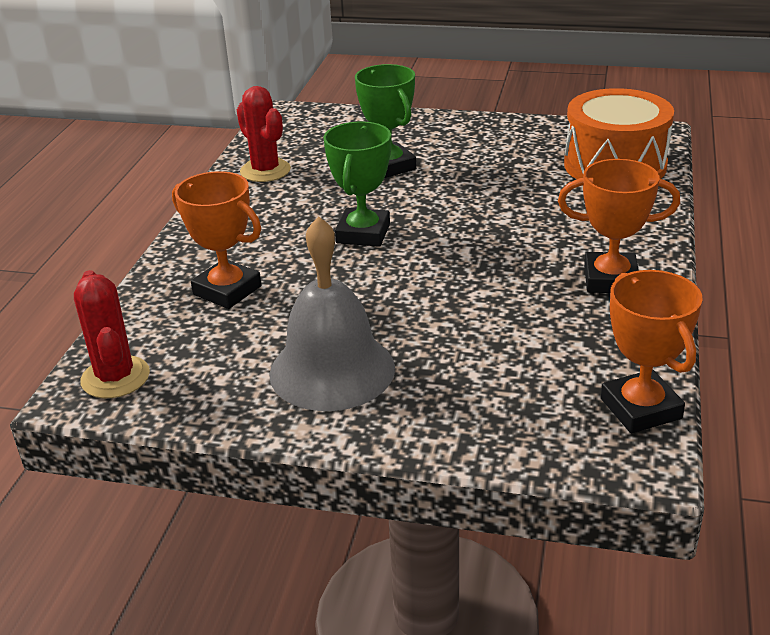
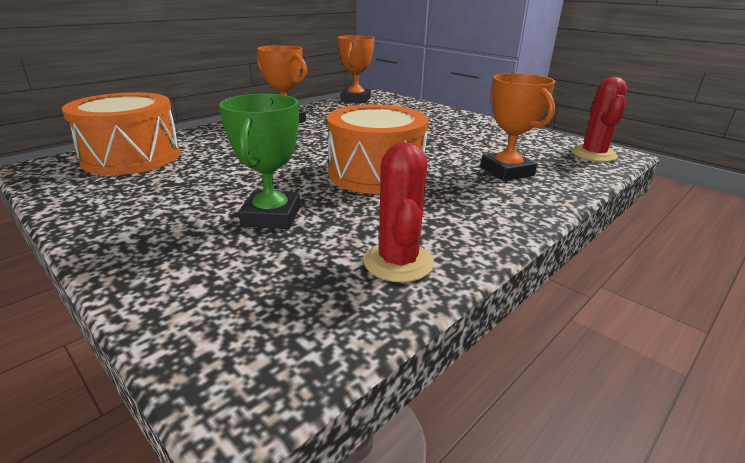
camera: 150 degrees left, 5 degrees down
(332, 370) = (465, 130): grey bell -> none
(363, 233) = (376, 173): green trophy -> orange drum

